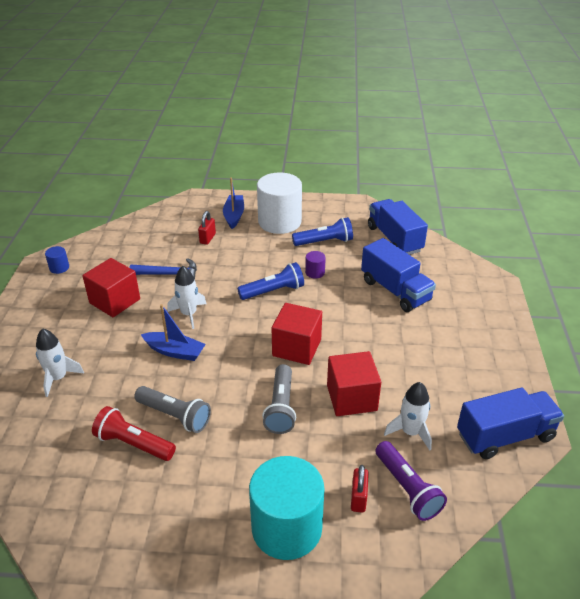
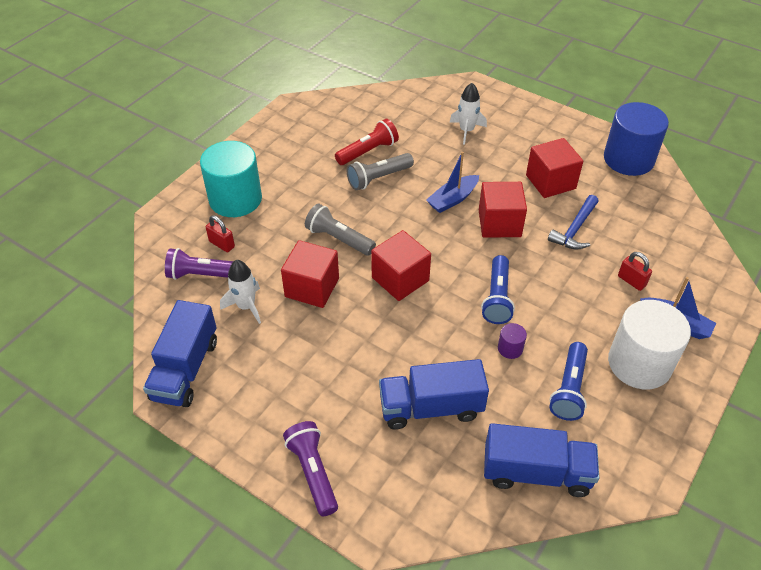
camera: 120 degrees right, 10 degrees up
(59, 268) = (628, 159): blue cylinder -> blue cylinder, size x2.44
(189, 314) = (499, 223): white rocket -> red cube
(495, 322) = (313, 472): none -> purple flashlight

